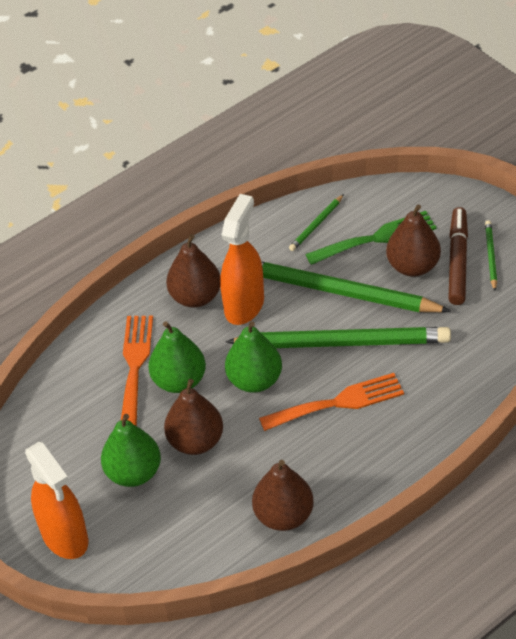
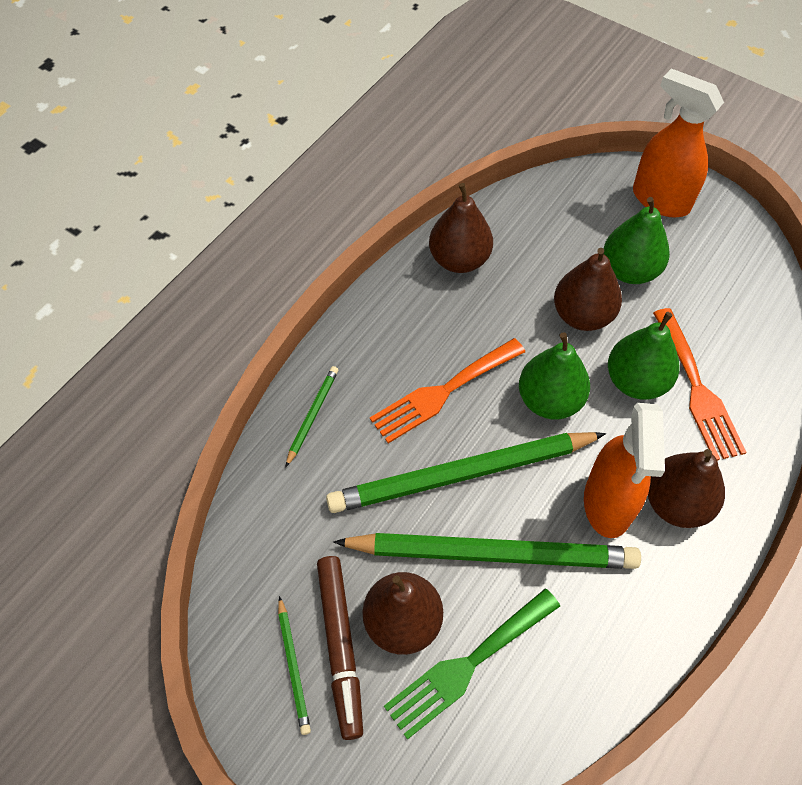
camera: 160 degrees right, 10 degrees up
(316, 224) = (565, 673): green pencil -> green pencil (312, 415)

